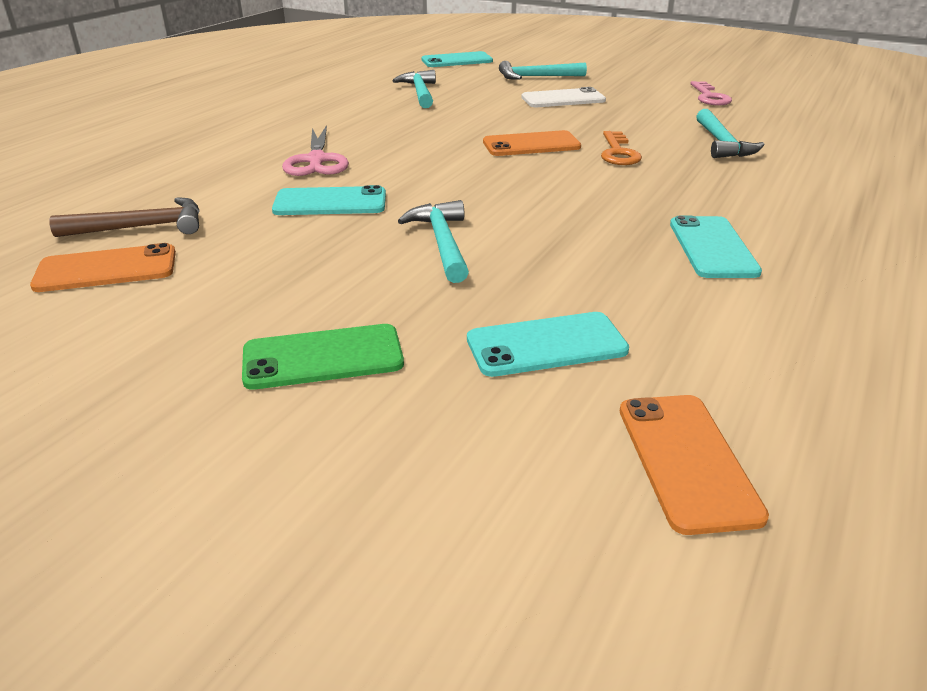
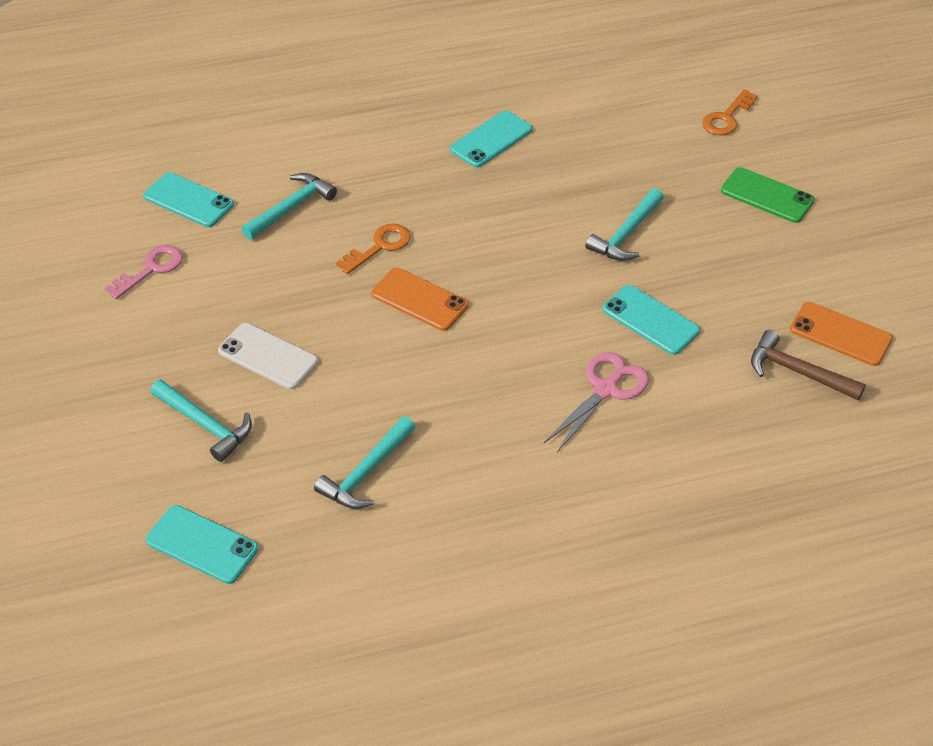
camera: 135 degrees left, 15 degrees up
(515, 437) = (726, 118): none -> orange key
(546, 345) = (662, 143): turquoise phone -> turquoise phone (188, 200)
(686, 460) = (678, 78): orange phone -> none

